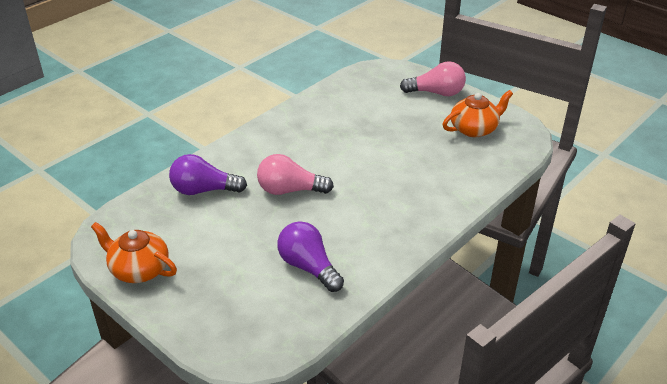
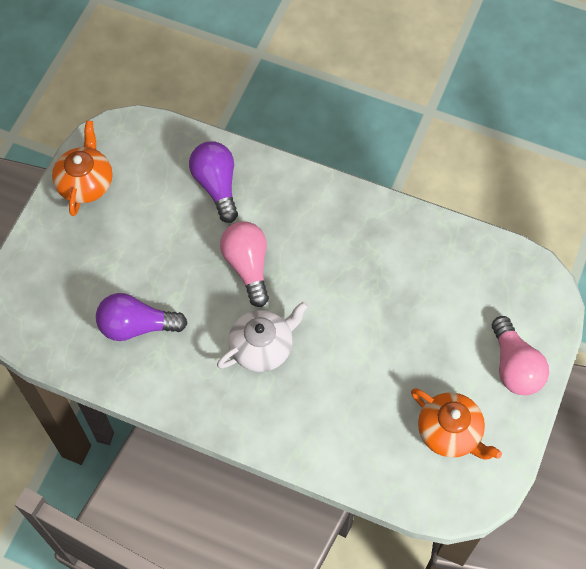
camera: 70 degrees right, 25 degrees up
(308, 267) = (136, 326): purple light bulb -> purple light bulb turned 120 degrees counterclockwise
(366, 199) = (262, 347): none -> white teapot

